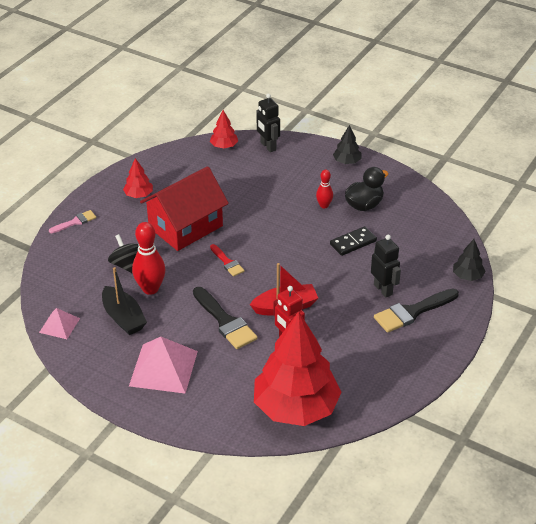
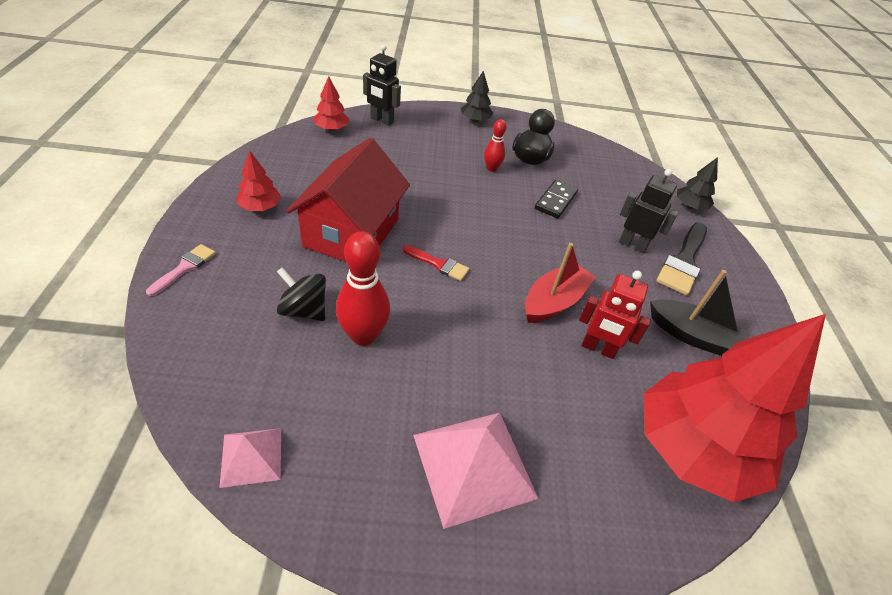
camera: 35 degrees left, 5 degrees up
(123, 318) = (353, 399): black boat -> black boat (693, 336)
(225, 321) = (500, 349): black brush -> none

